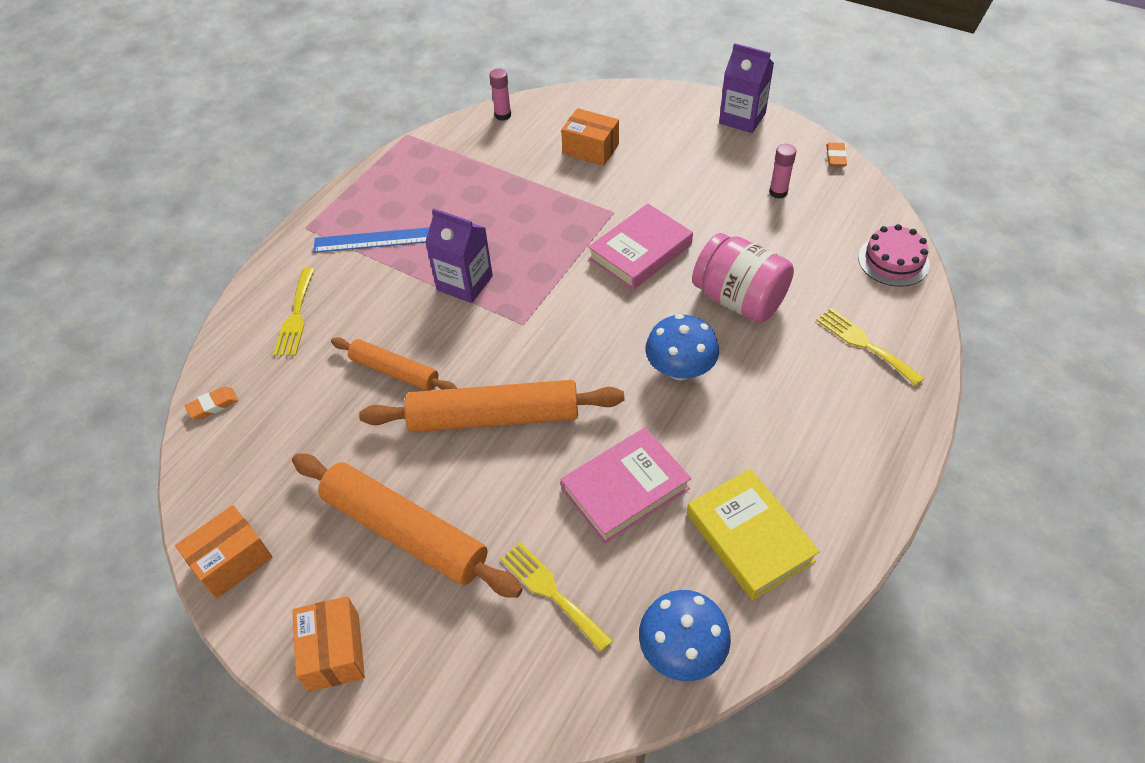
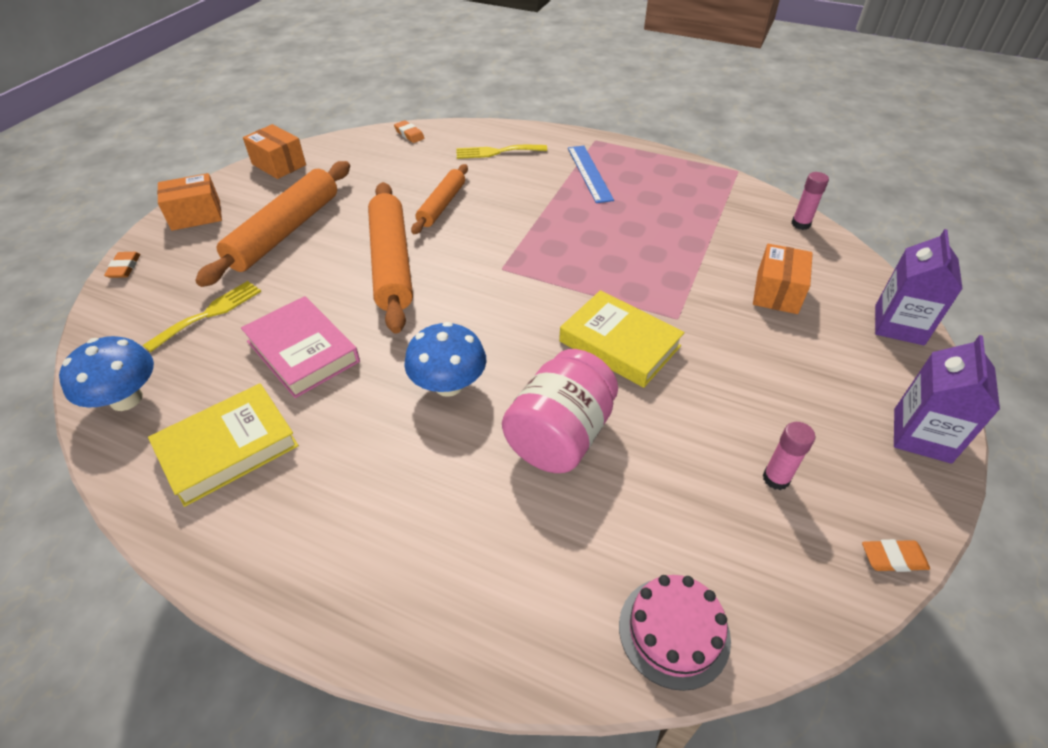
camera: 80 degrees right, 5 degrees down
(439, 721) = (124, 268): none -> orange eraser
(464, 283) = (548, 228): purple carton -> purple carton (899, 325)
(640, 252) = (619, 344): pink book -> yellow book
(864, 344) = (498, 577): yellow fork -> none

